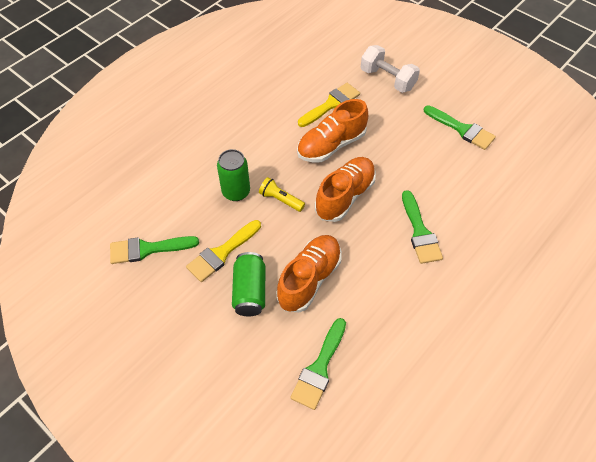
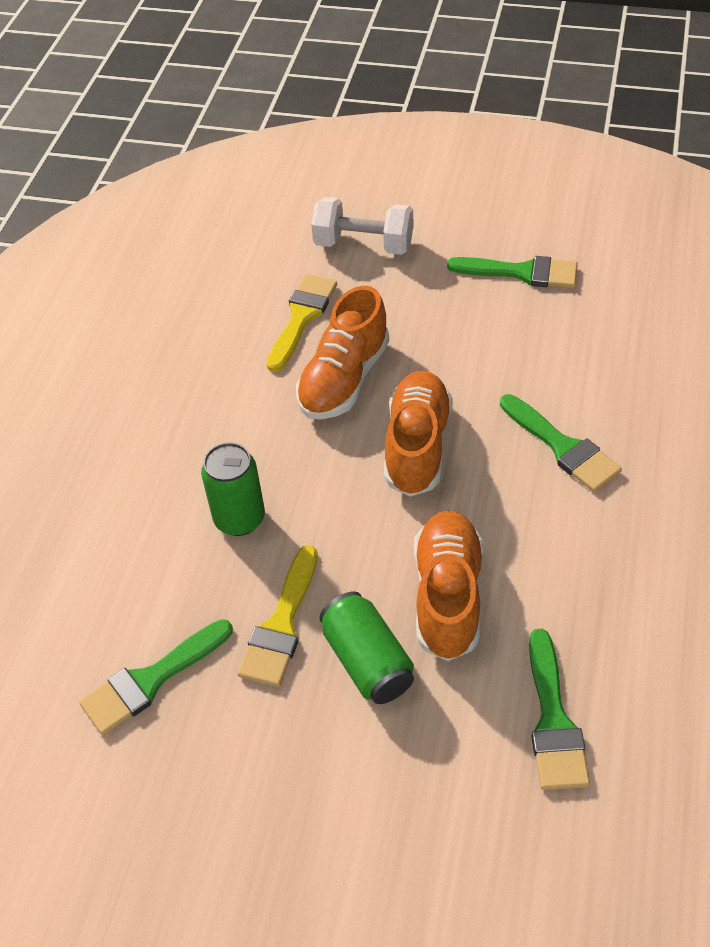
camera: 25 degrees left, 5 degrees down
(280, 199) = (320, 497): yellow flashlight -> none

